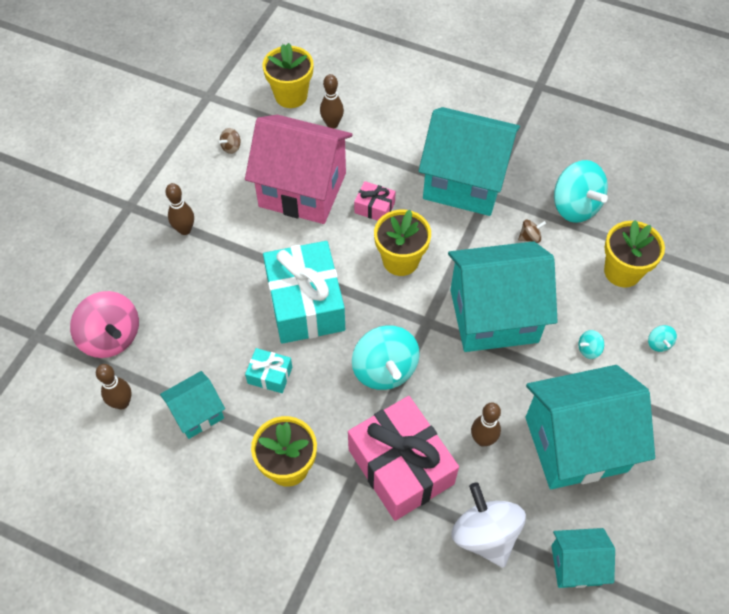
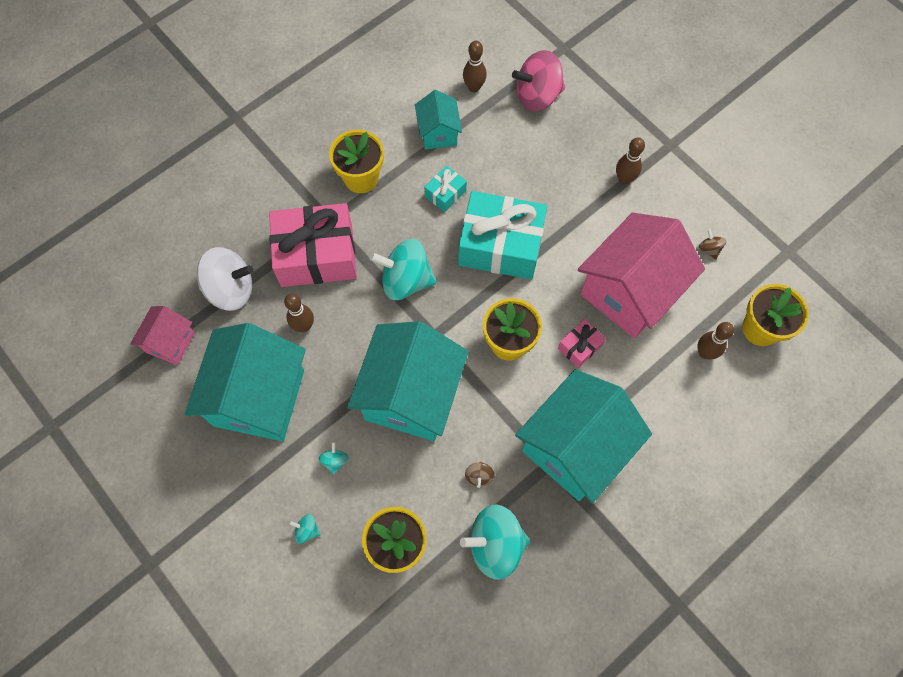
camera: 115 degrees right, 10 degrees up
(576, 565) = (170, 342): turquoise house -> pink house

